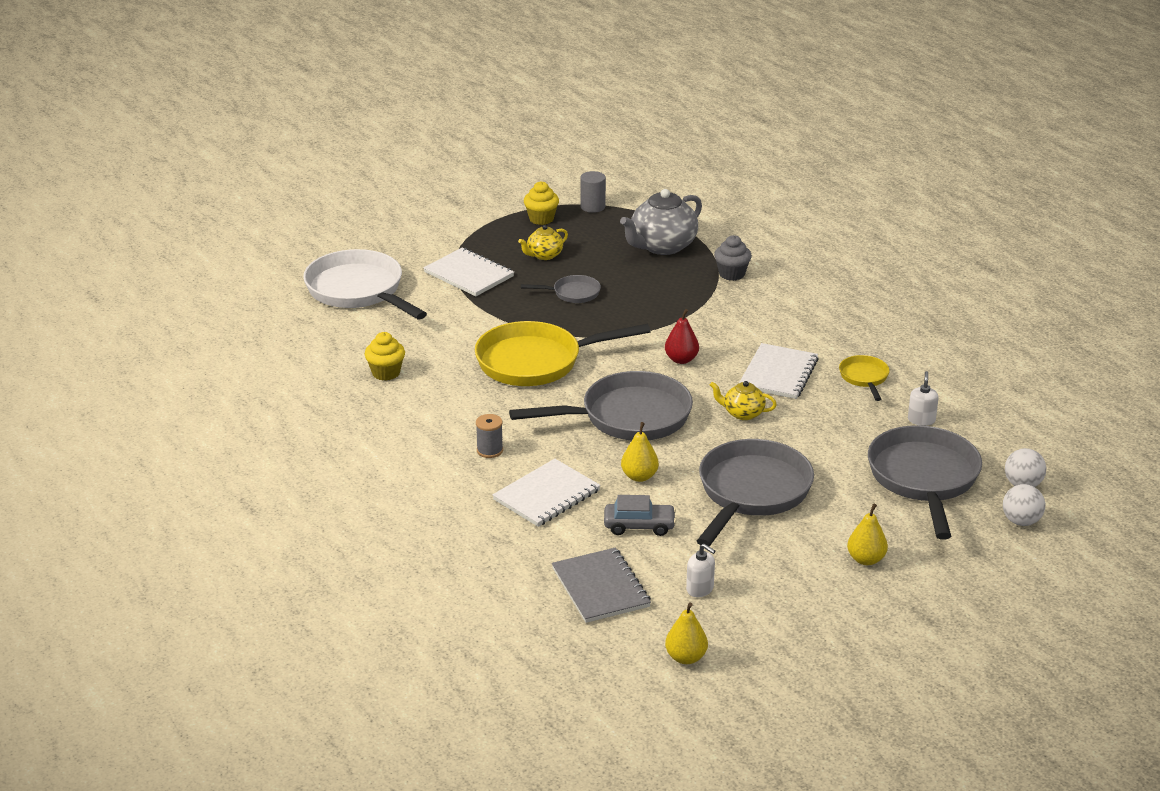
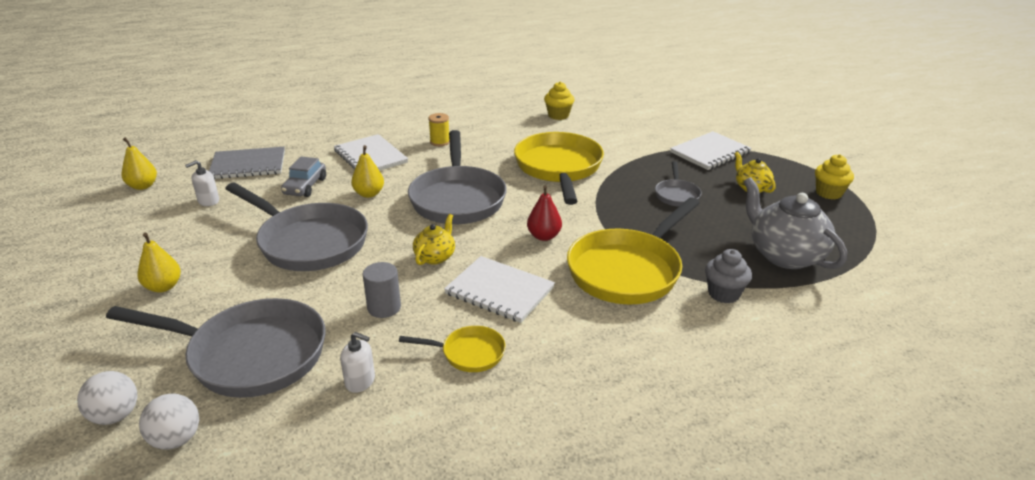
camera: 100 degrees right, 0 degrees up
(358, 291) = (680, 112): white pan -> none
(489, 450) = (440, 142): grey spool -> yellow spool
(592, 207) = (868, 223): grey cylinder -> grey cylinder (384, 307)
(718, 315) = (628, 270): none -> yellow pan

